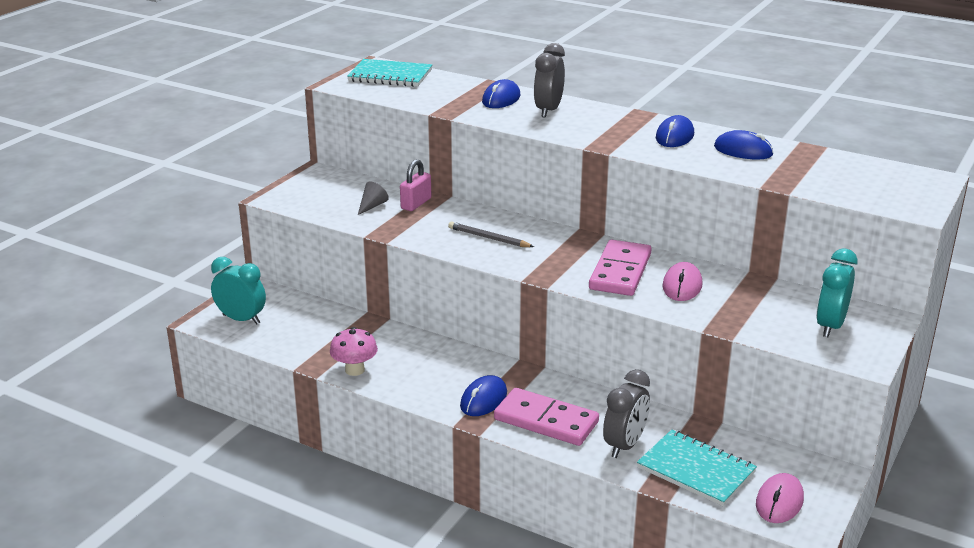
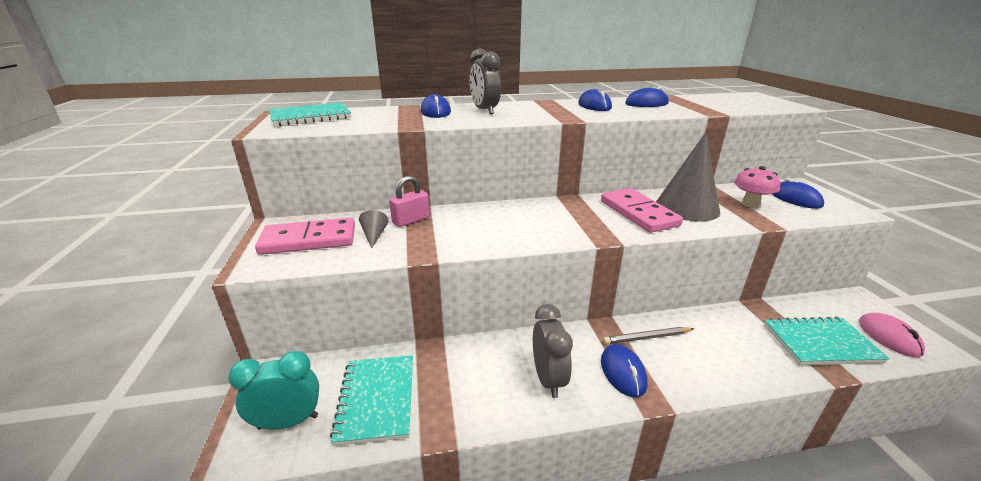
camera: 40 degrees left, 0 degrees up
(301, 332) = (377, 399): none -> turquoise notebook
(355, 370) = (483, 411): pink mushroom -> pink mushroom (750, 204)
(416, 203) = (411, 220): pink padlock -> pink padlock turned 60 degrees clockwise
(488, 238) = (513, 225): grey pencil -> grey pencil (646, 338)
(546, 421) = (688, 363): pink domino -> pink domino (309, 240)
(624, 445) = (759, 351): grey clock -> grey clock (548, 379)
(682, 286) = (687, 207): pink mouse -> grey cone
(830, 326) = (795, 199): turquoise clock -> blue mouse

